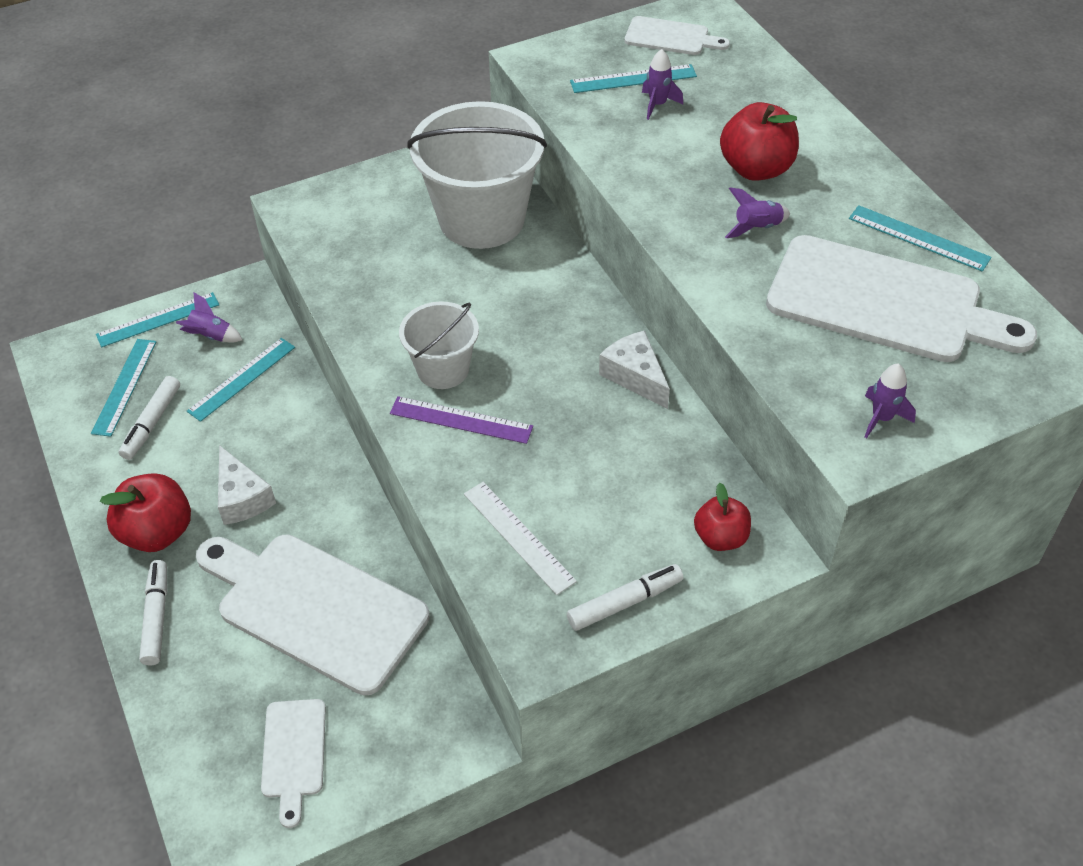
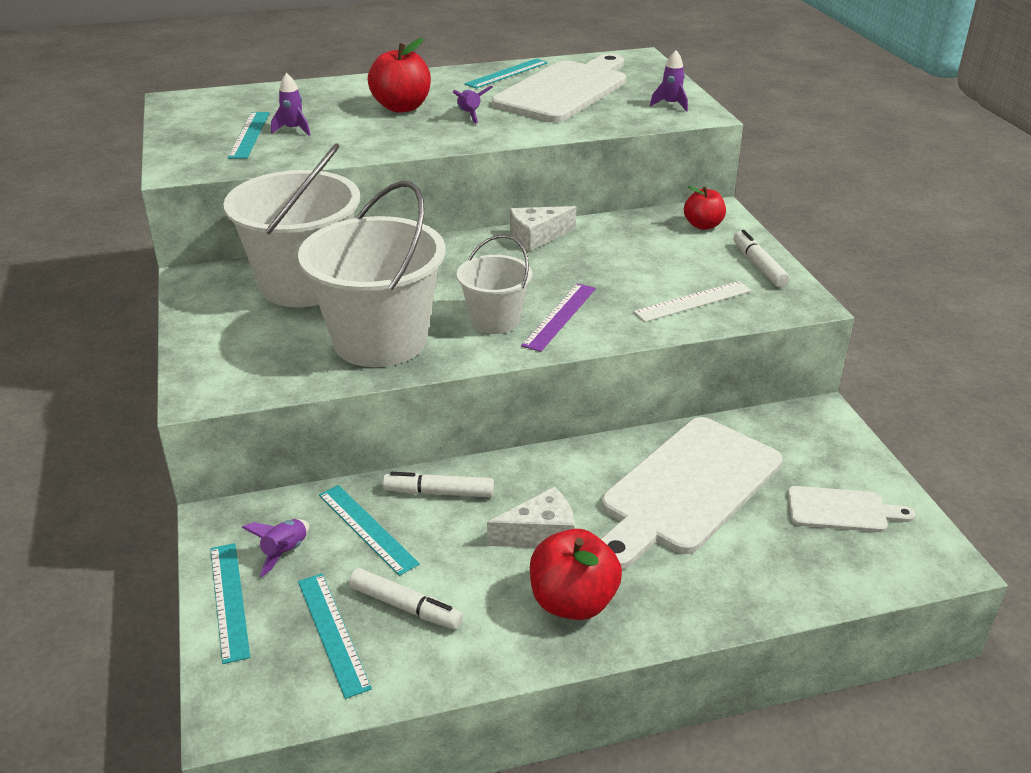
camera: 80 degrees left, 15 degrees down
(125, 386) = (333, 632): turquoise ruler -> turquoise ruler turned 45 degrees clockwise
(156, 617) = (687, 603): white marker -> white marker (439, 492)
(391, 294) = (380, 340): none -> white bucket
(671, 37) = (205, 115): white cutting board -> none

